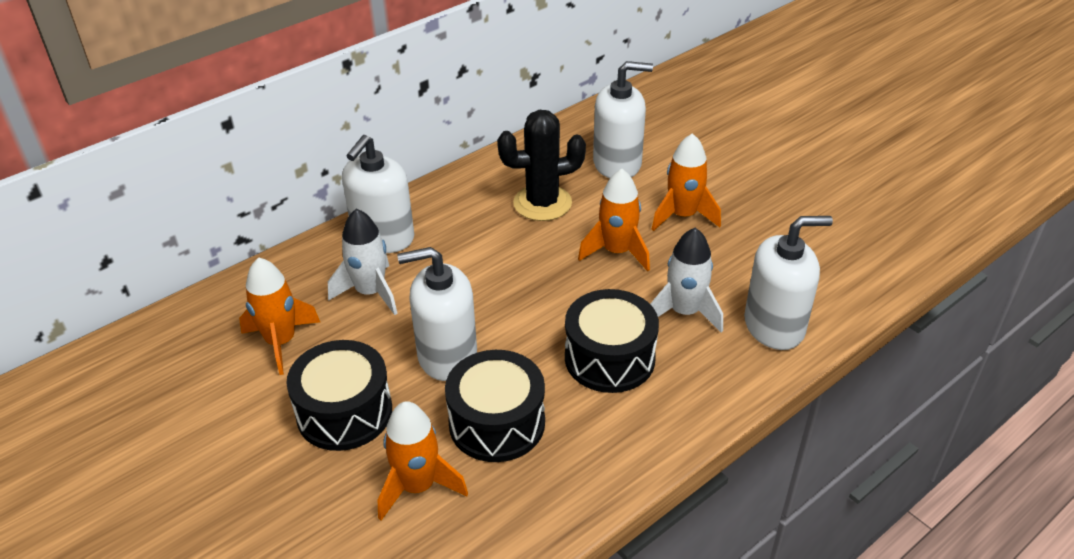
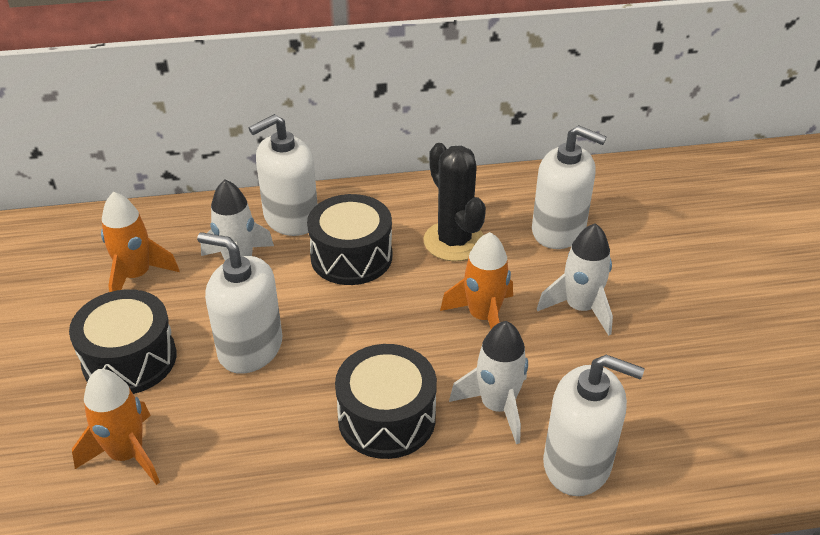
camera: 30 degrees right, 0 degrees up
(497, 423) = (237, 430): black drum -> black drum (351, 257)
(542, 203) = (454, 241): black cactus -> black cactus turned 45 degrees clockwise
(683, 216) = (580, 308): orange rocket -> white rocket

